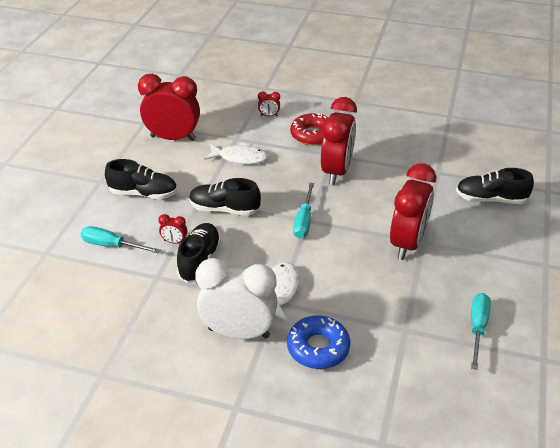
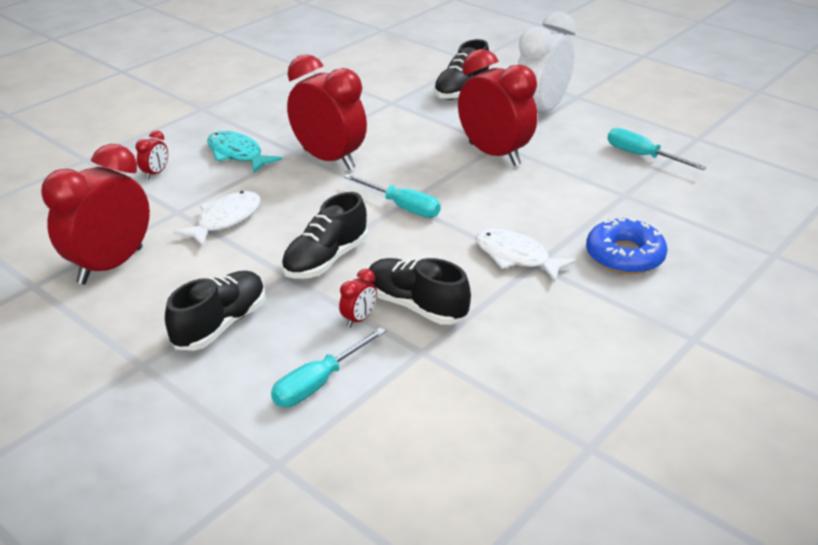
camera: 65 degrees left, 5 degrees down
(239, 332) = (571, 306): white clock -> white clock (540, 111)
(313, 135) = (237, 154): red donut -> turquoise fish

